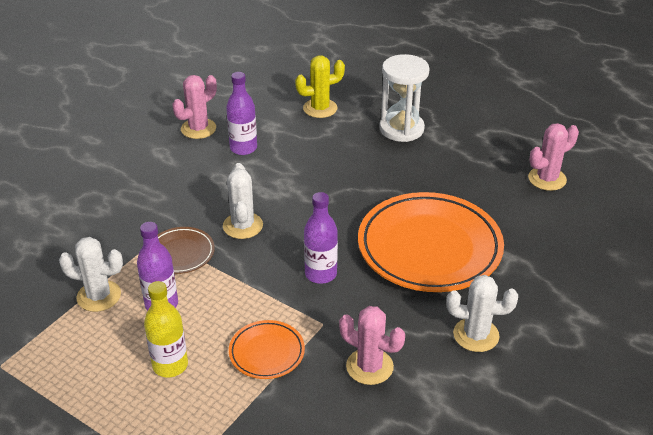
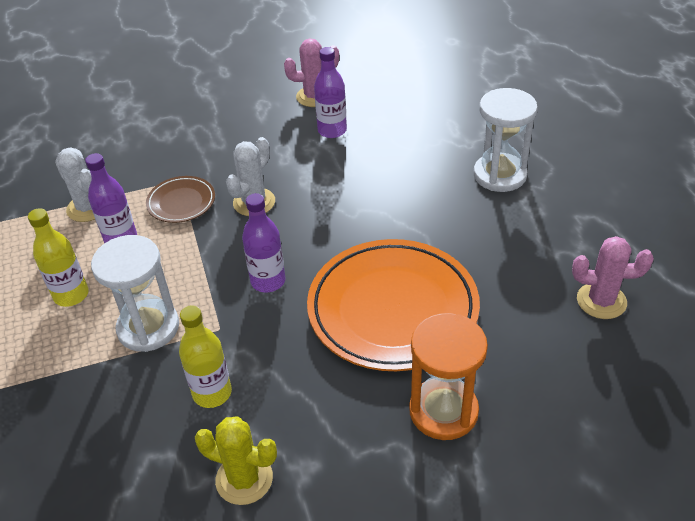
camera: 40 degrees right, 5 degrees up
(267, 352) = (148, 328): orange plate -> white hourglass
(320, 108) = (442, 121): yellow cactus -> yellow cactus (244, 479)
(369, 366) = (212, 393): pink cactus -> yellow bottle
(476, 335) = (338, 423): white cactus -> none
(529, 291) = (443, 411): none -> orange hourglass

